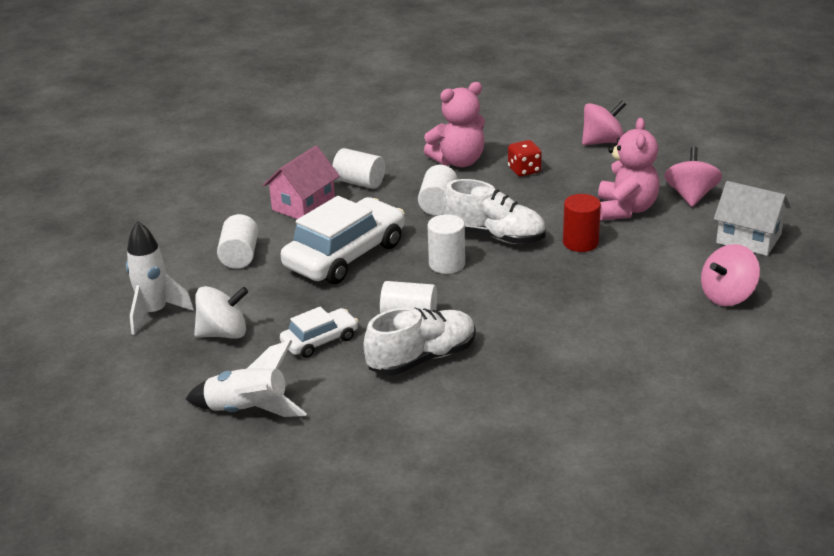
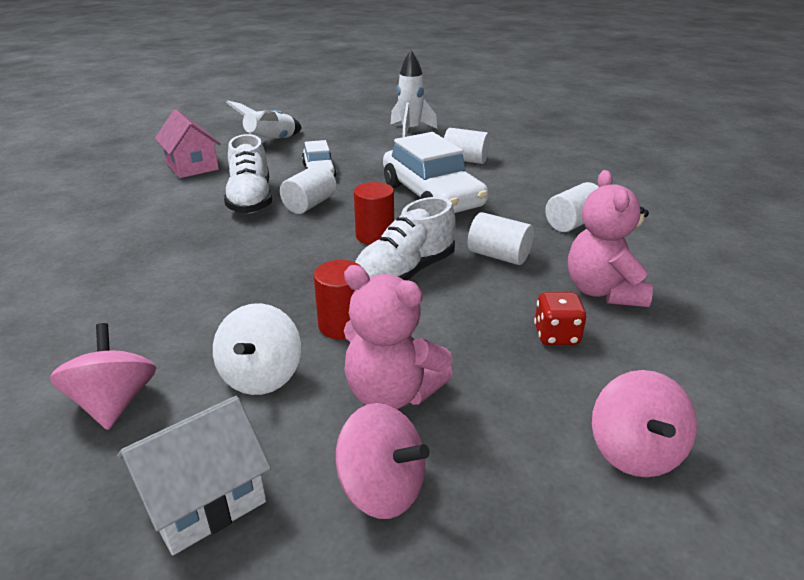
camera: 110 degrees right, 0 degrees up
(223, 333) = (364, 145): white spinning top -> white spinning top (261, 376)
(303, 205) = (537, 192): pink house -> pink house (192, 166)
(447, 264) = (375, 236): white cylinder -> red cylinder

